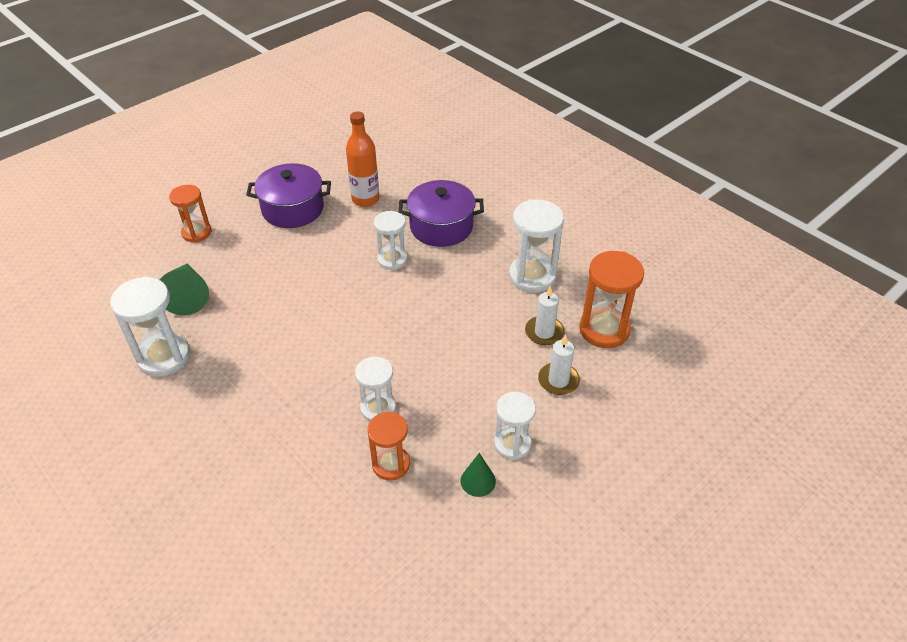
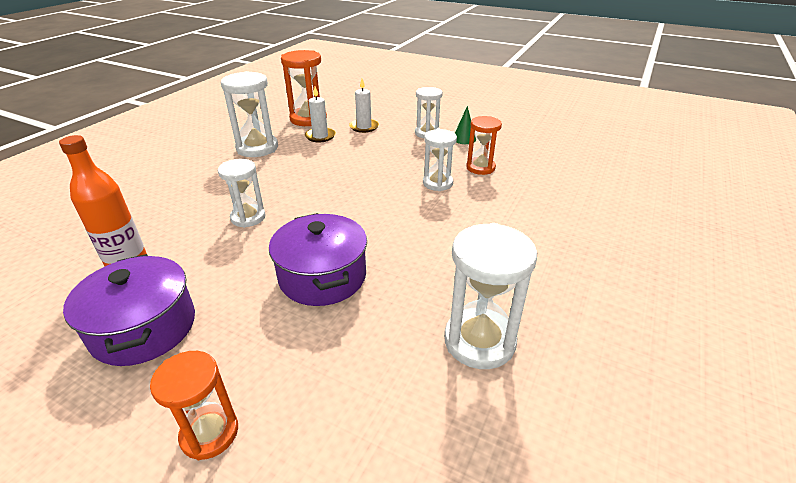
camera: 110 degrees left, 10 degrees down
(187, 296) = (365, 369): green cone -> none
(441, 227) = (188, 200): purple pot -> purple pot (322, 276)

